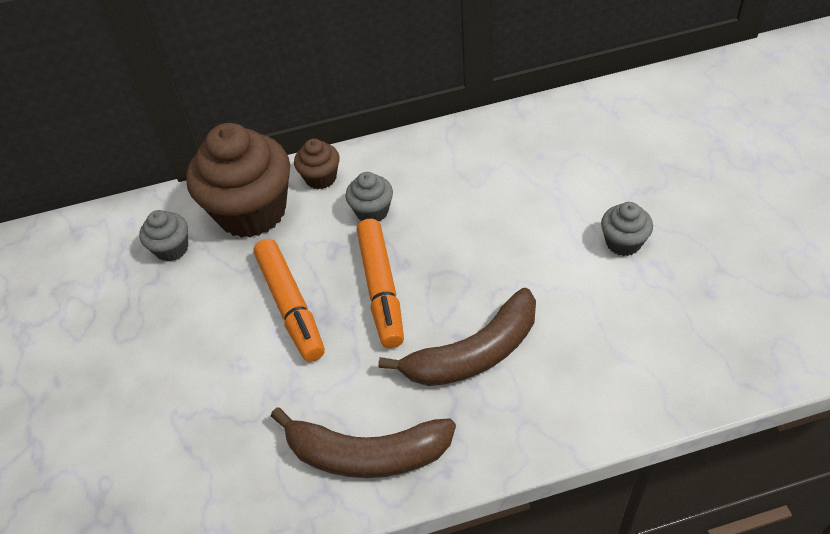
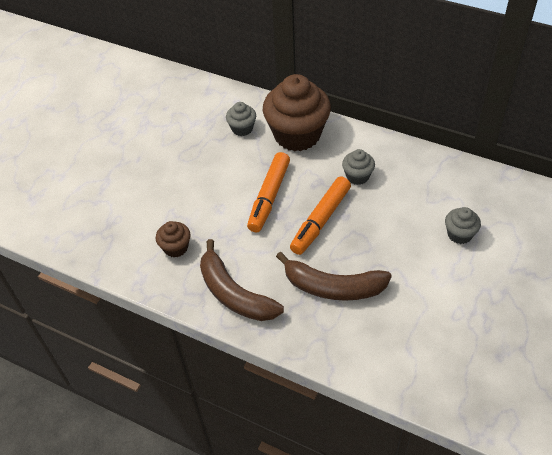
camera: 40 degrees right, 0 degrees up
(320, 178) = (349, 140): brown cupcake -> brown cupcake (176, 247)
(623, 242) = (479, 291): grey cupcake -> grey cupcake (459, 234)

